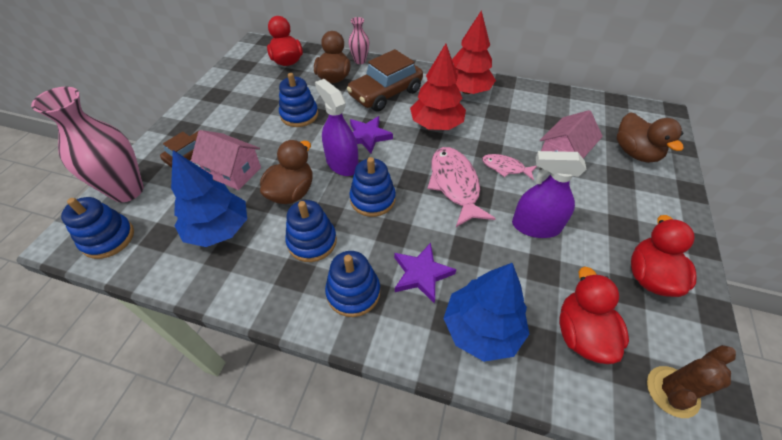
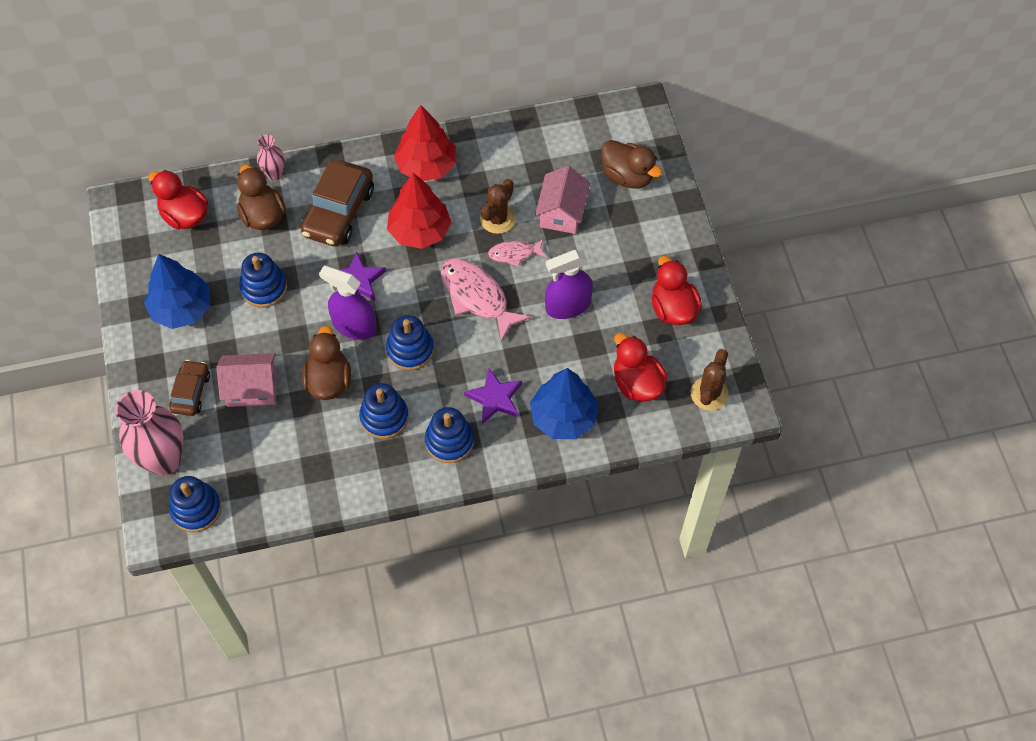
camera: 30 degrees left, 10 degrees up
(219, 229) = (291, 449): blue tree -> blue tree (182, 308)
(504, 140) = (497, 219): none -> brown cactus

